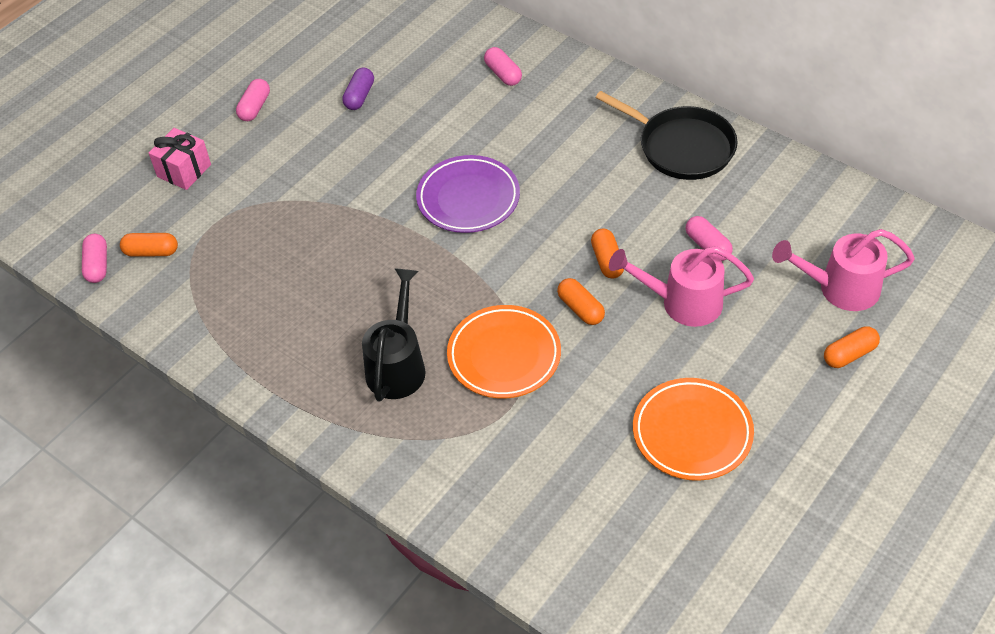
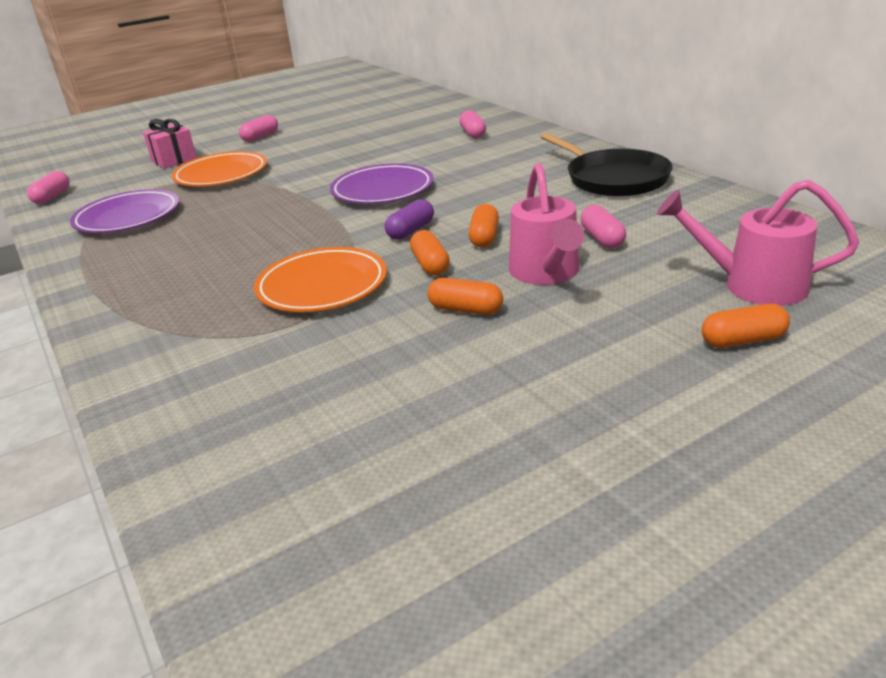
camera: 20 degrees right, 20 degrees down
(151, 252) = (98, 194): orange capsule -> orange capsule (465, 309)
(226, 288) = (128, 217): none -> purple plate
(359, 96) = (345, 137): purple capsule -> purple capsule (411, 231)
(398, 365) = (214, 279): black watering can -> none
(682, 302) = (546, 273): pink watering can -> pink watering can turned 120 degrees counterclockwise
(692, 433) = (486, 378): orange plate -> orange plate (221, 175)

